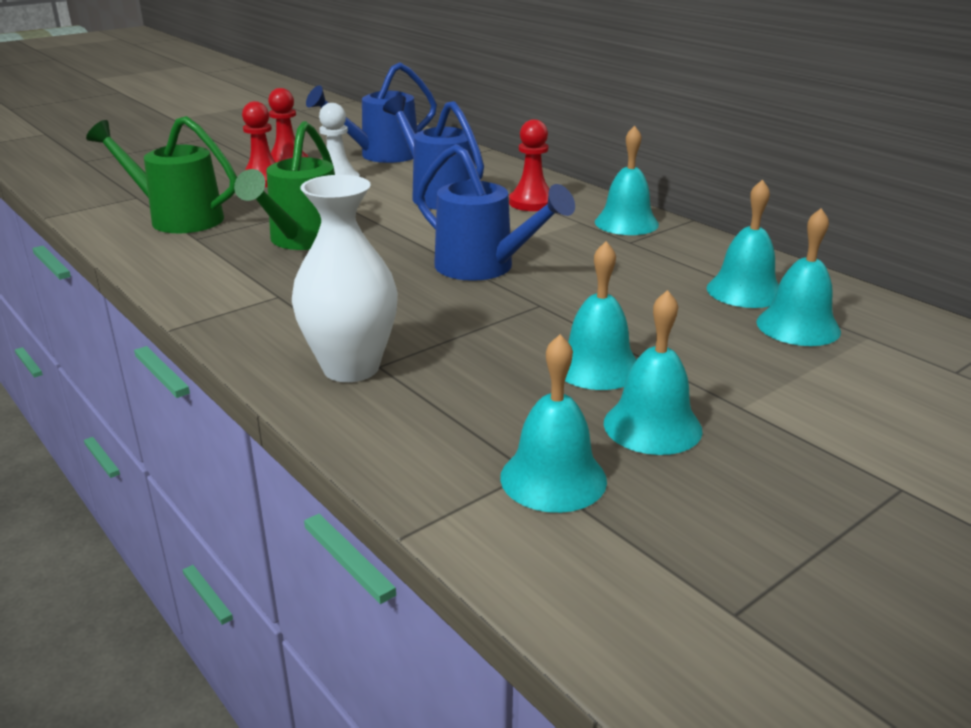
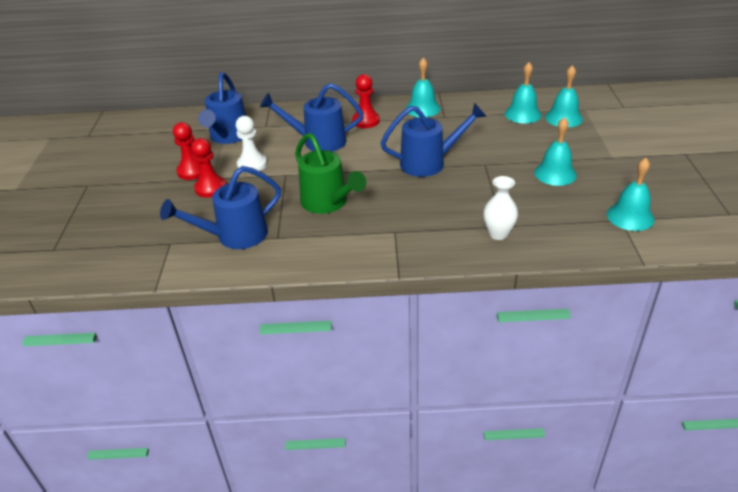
camera: 50 degrees left, 10 degrees up
(177, 218) = (234, 236): green watering can -> blue watering can
(351, 368) = (498, 234): white vase -> white vase, size x0.63
(652, 426) = (611, 181): turquoise bell -> none

